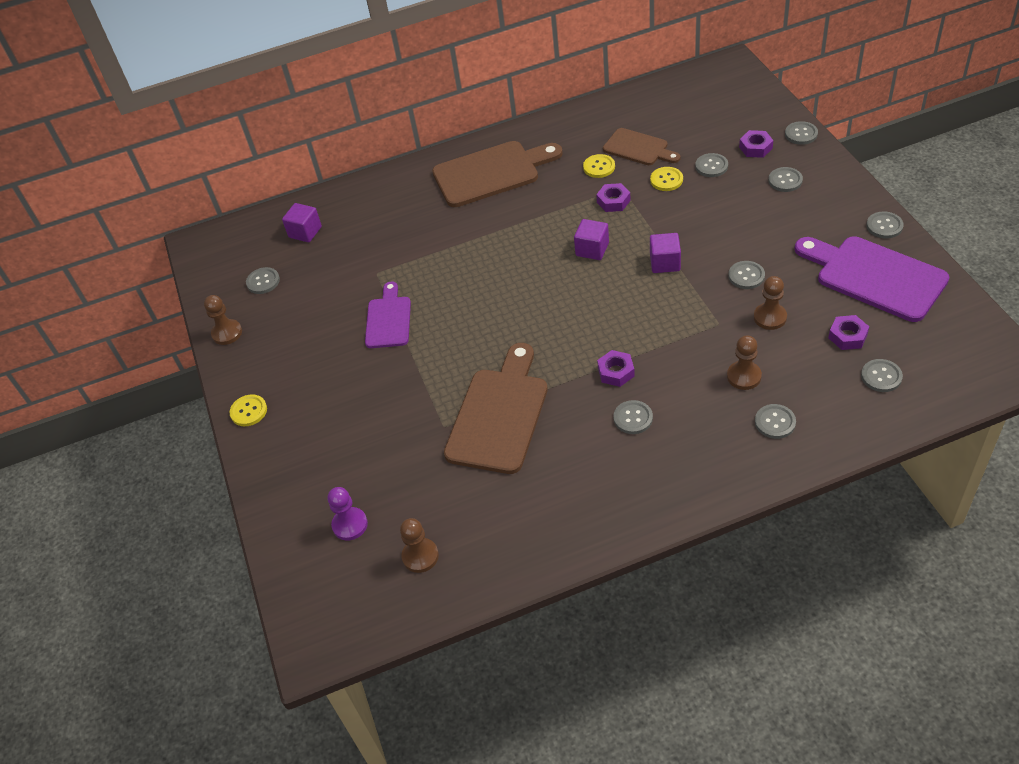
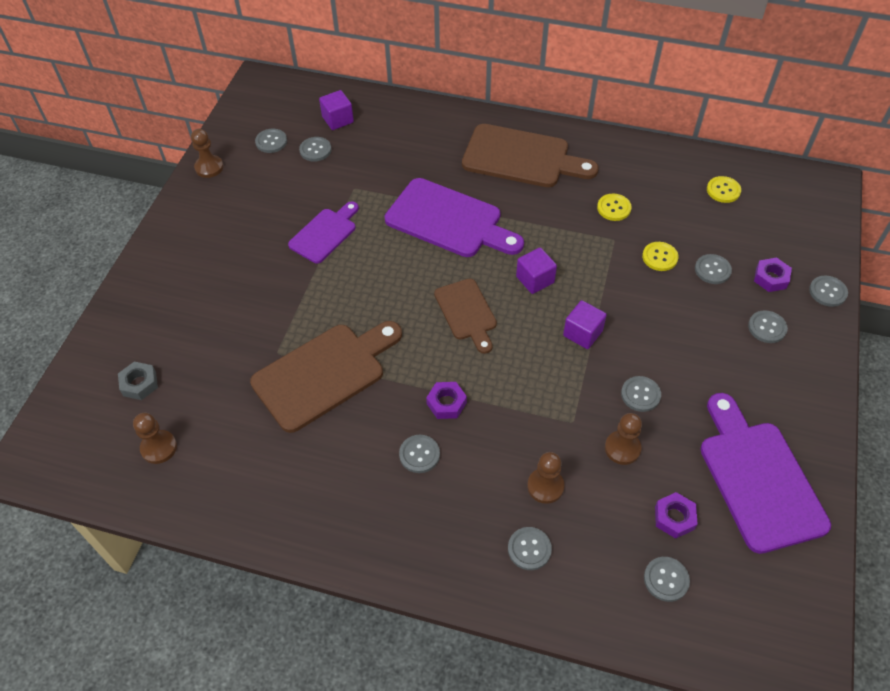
camera: 30 degrees right, 5 degrees up
(249, 411) = (164, 241): yellow button -> yellow button (723, 190)
(350, 525) = (139, 384): purple pawn -> grey nut
(481, 249) = (449, 220): none -> purple cutting board
(613, 201) = (595, 247): purple nut -> none
(638, 148) = (664, 212): brown cutting board -> brown cutting board (466, 312)
(884, 226) = (818, 435): grey button -> grey button (315, 150)

